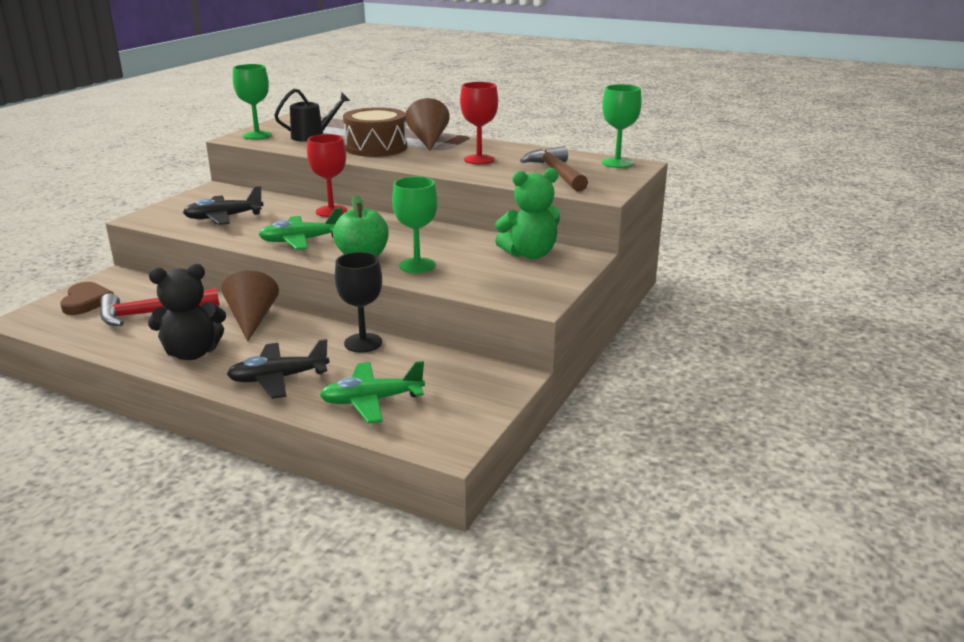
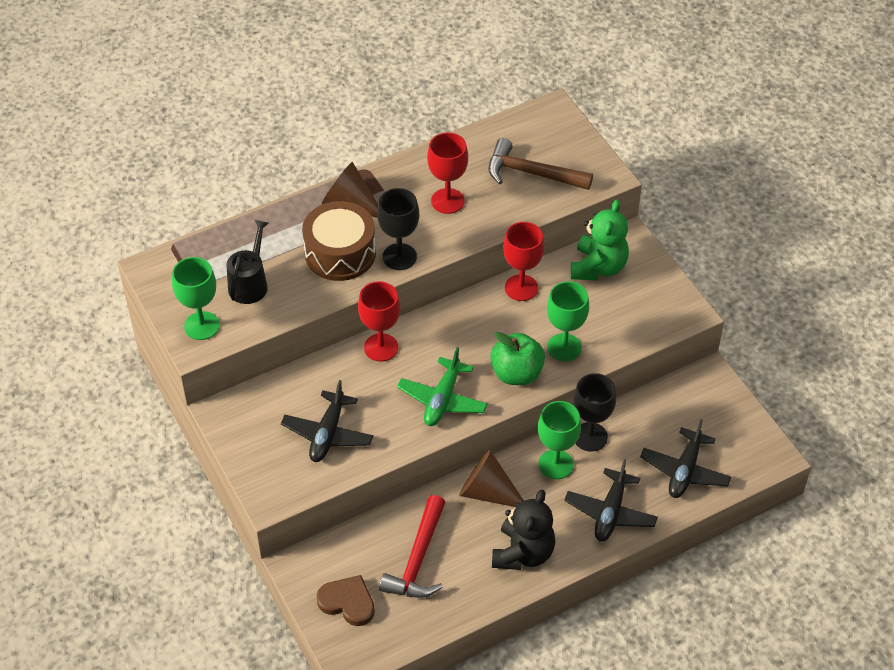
camera: 55 degrees left, 25 degrees up
(372, 401) = (684, 471): green plane -> black plane
(398, 160) = (399, 257): none -> black goblet
(460, 235) = (521, 288): none -> red goblet
(617, 163) = (539, 120): green goblet -> green goblet (555, 464)

